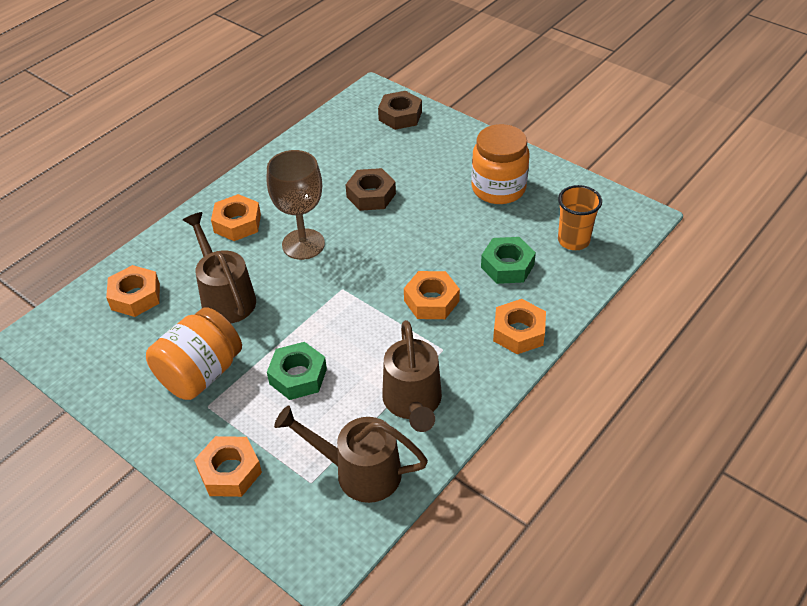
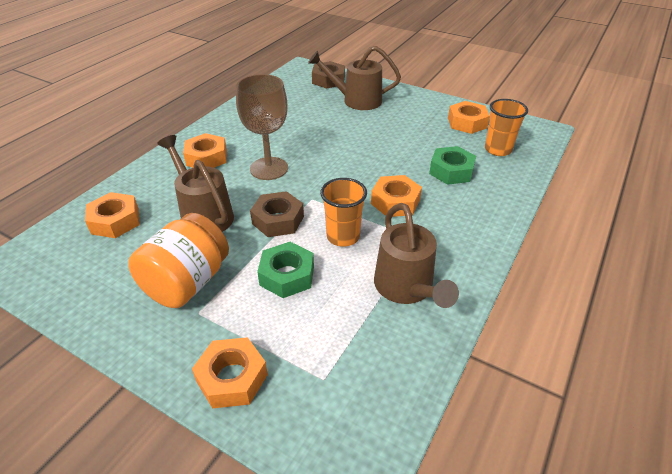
camera: 10 degrees left, 5 degrees down
(358, 472) = (371, 362): brown watering can -> brown watering can (356, 100)
(364, 338) = (343, 237): none -> orange cup
(371, 195) = (319, 131): brown nut -> brown nut (278, 220)
(498, 188) = (422, 119): orange jar -> none
(518, 332) = (481, 219): orange nut -> orange nut (467, 123)

